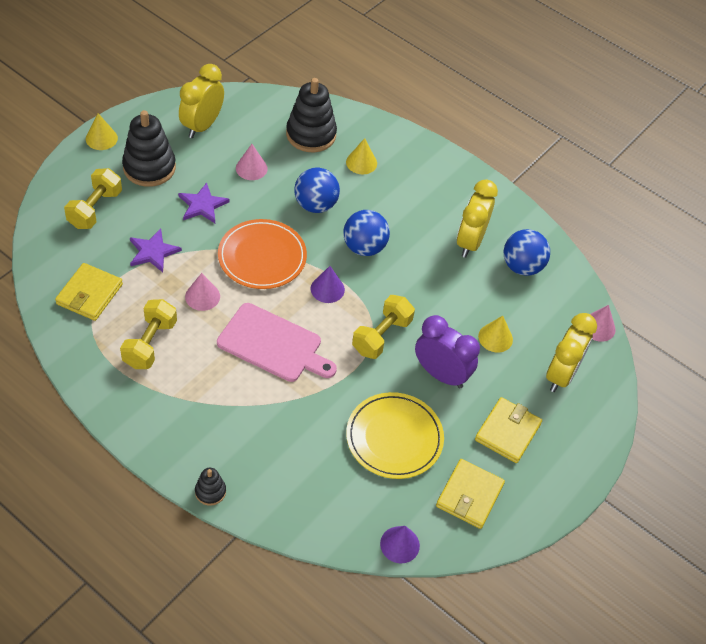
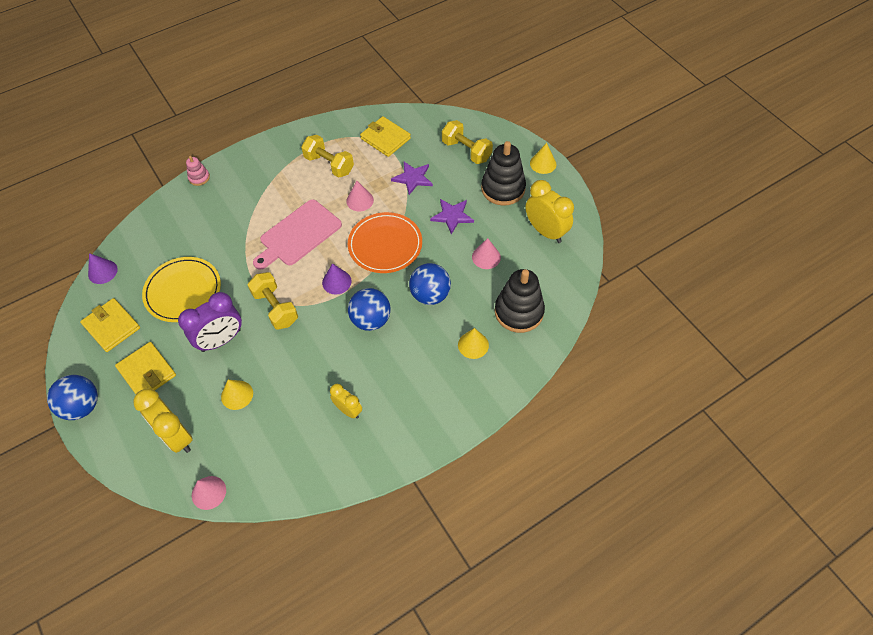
camera: 115 degrees right, 5 degrees up
(210, 491) = (199, 178): black stacking toy -> pink stacking toy
(470, 242) = (348, 410): yellow clock -> yellow clock, size x0.59
(522, 266) = (303, 448): blue ball -> blue ball (82, 406)

